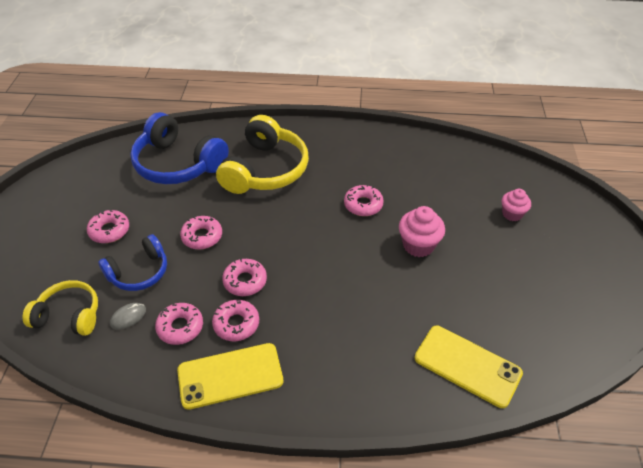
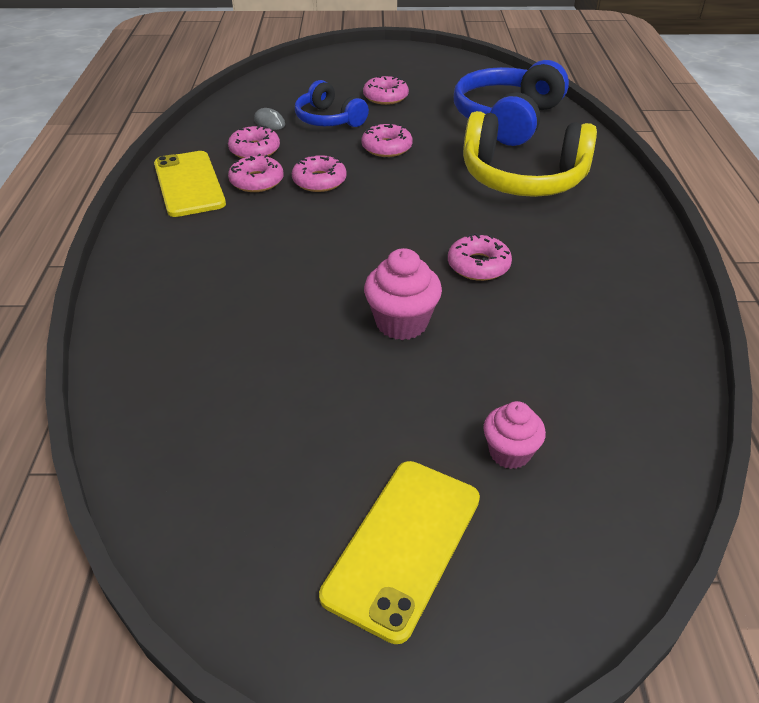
camera: 85 degrees right, 5 degrees down
(69, 315) = (272, 95): yellow headphones -> none
(467, 366) = (168, 368): yellow phone -> yellow phone (403, 545)

